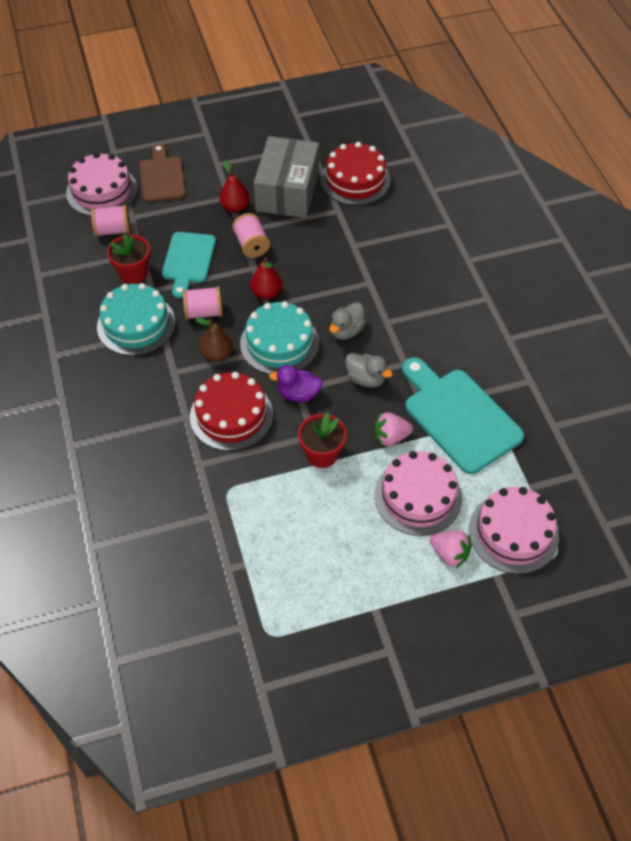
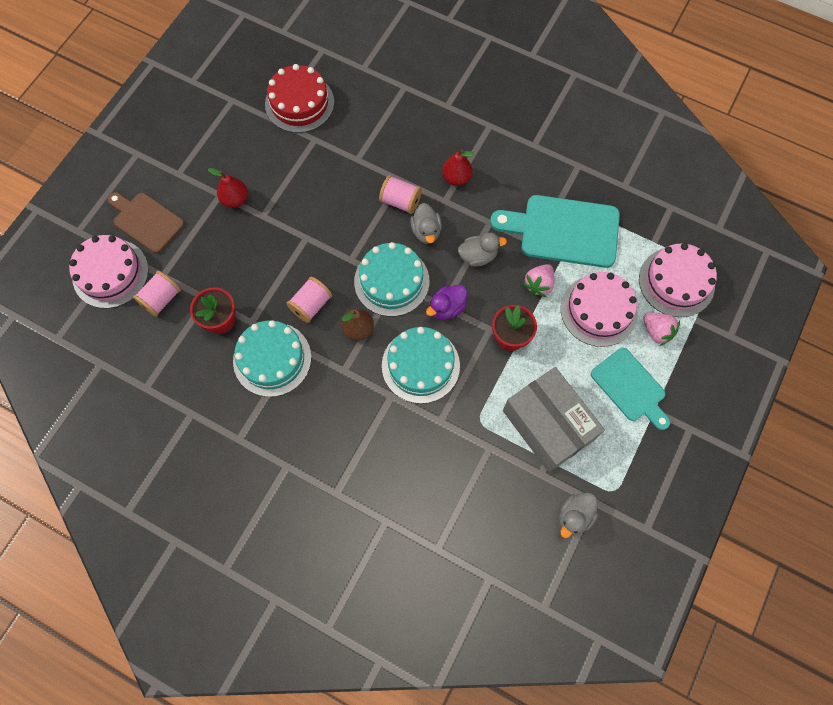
camera: 45 degrees left, 15 degrees up
(188, 260) = (251, 274): turquoise cutting board -> turquoise cutting board (630, 387)
(216, 622) = (574, 516): none -> grey duck
(231, 415) = (420, 365): red cake -> turquoise cake
(252, 245) = (284, 221): pink spool -> pink spool (400, 201)
(266, 293) = (338, 250): red pear -> red pear (456, 178)
(287, 191) = (259, 153): grey box -> grey box (548, 425)
(449, 554) = (656, 331): pink strawberry -> pink strawberry turned 60 degrees clockwise

